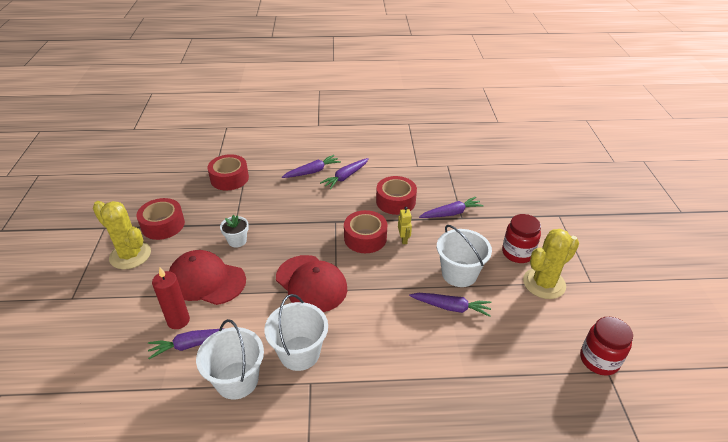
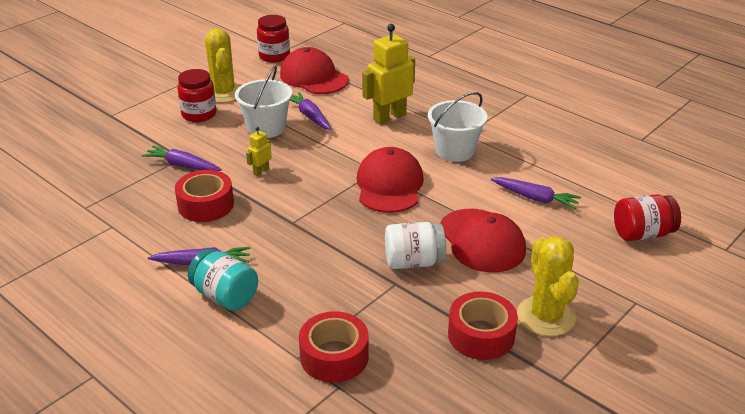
camera: 135 degrees left, 5 degrees down
(82, 364) = (642, 234): none -> red jar
(178, 321) = (535, 221): red candle -> none
(237, 241) = (413, 262): white flower pot -> white jar
(237, 380) = (517, 160): white bucket -> none
(312, 171) = (225, 296): purple carrot -> turquoise jar
(365, 238) = (290, 191): red tape -> none
(395, 354) = (389, 117): none -> yellow robot
(523, 358) = (313, 77): none -> red cap
(544, 283) = (223, 93): yellow cactus -> yellow cactus turned 60 degrees clockwise

